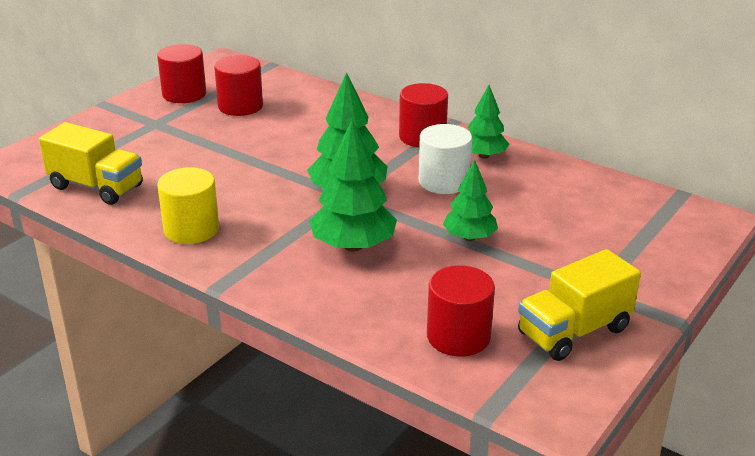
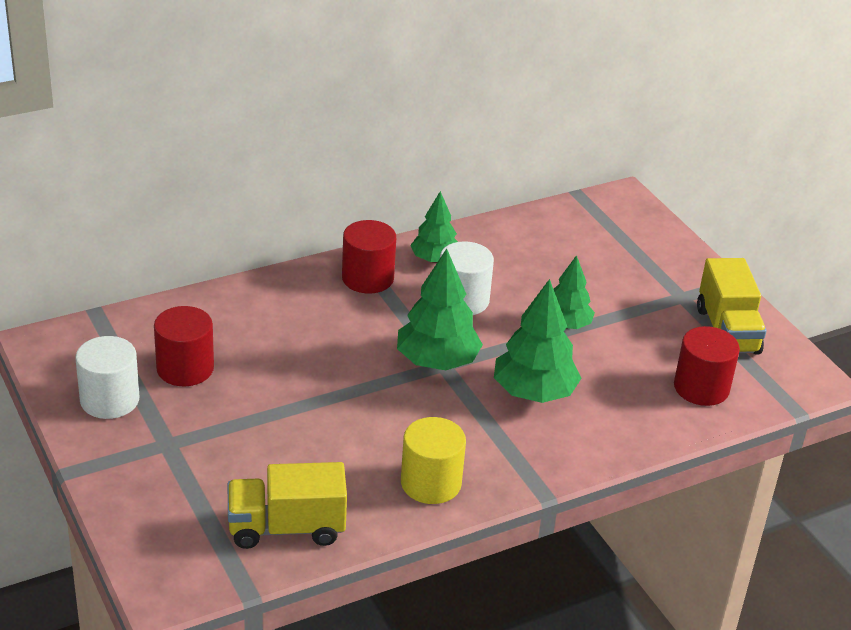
camera: 65 degrees left, 5 degrees up
(96, 187) = (286, 528): yellow truck -> yellow truck turned 150 degrees counterclockwise
(184, 94) = (109, 400): red cylinder -> white cylinder

